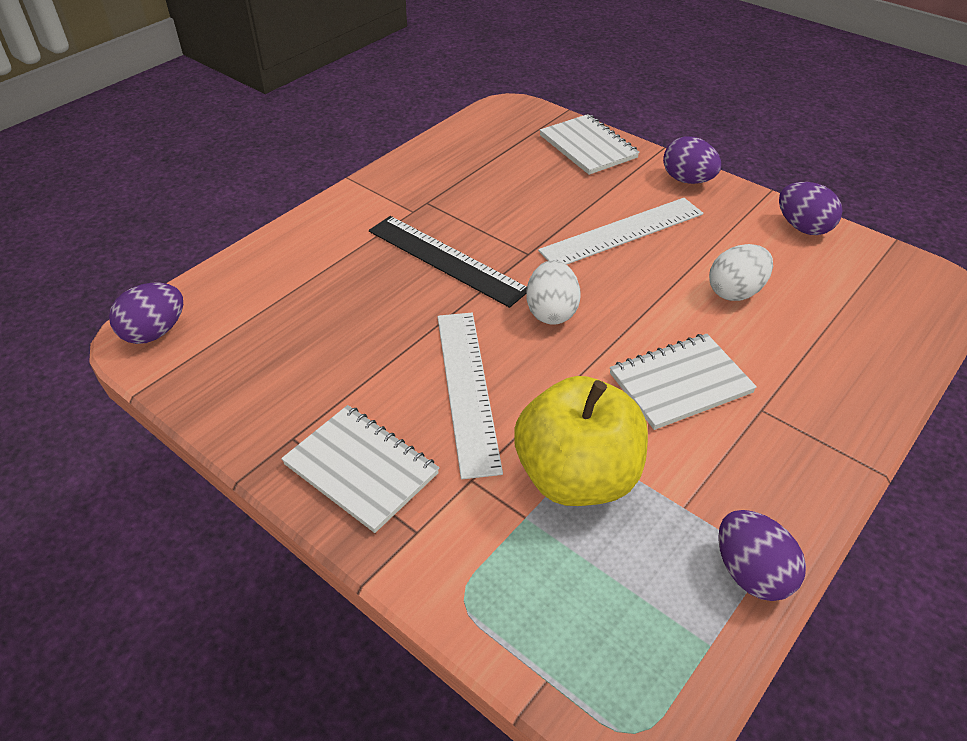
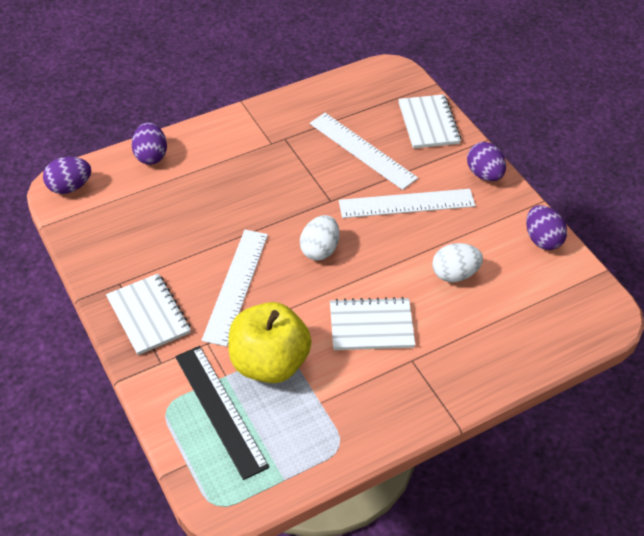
camera: 20 degrees right, 5 degrees up
(446, 260) = (273, 189): black ruler -> black ruler (220, 410)
(530, 191) = (362, 150): none -> white ruler
(751, 573) = (333, 452): purple egg -> purple egg (151, 155)

